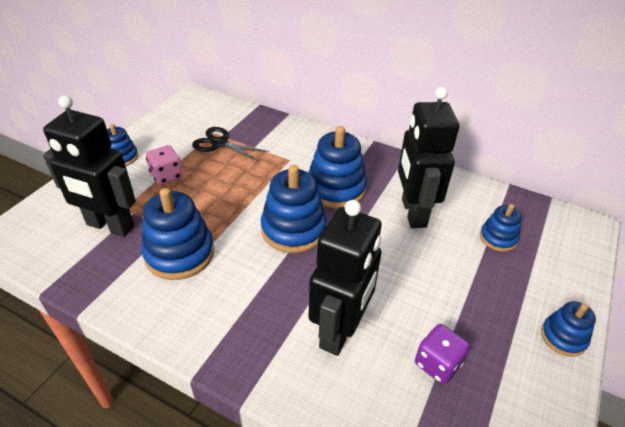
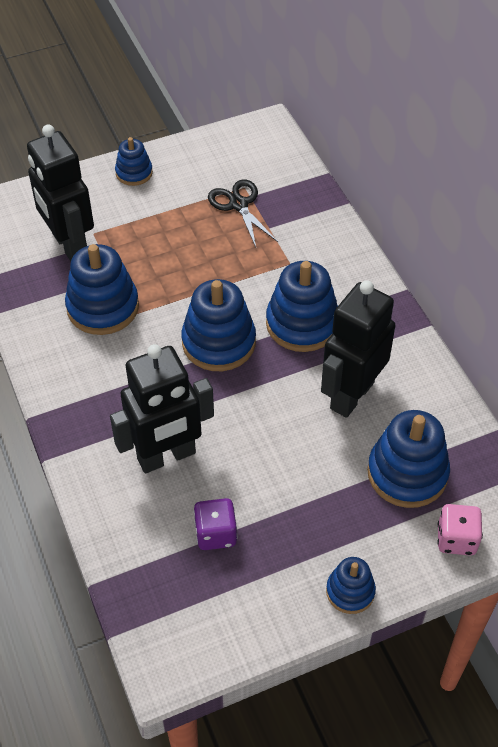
camera: 40 degrees right, 10 degrees up
(166, 176) = (157, 217): pink dice -> pink dice (456, 539)
(498, 238) = (407, 473): blue stacking toy -> blue stacking toy, size x1.77

